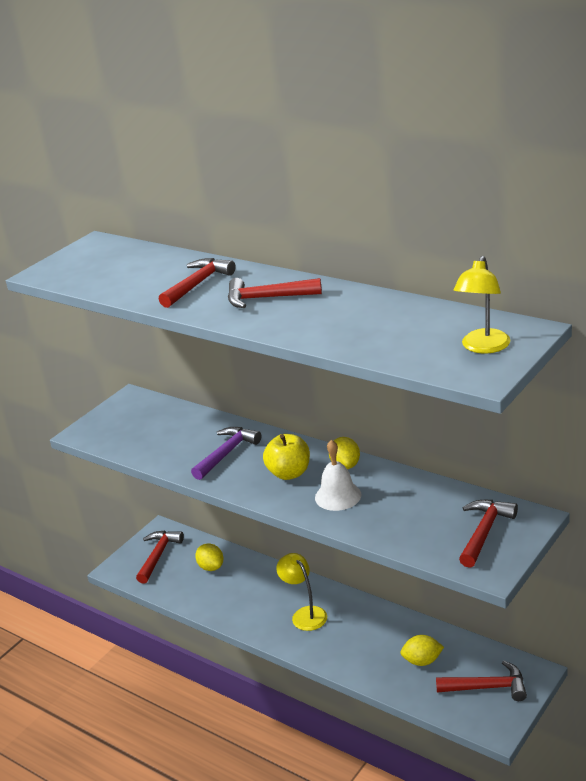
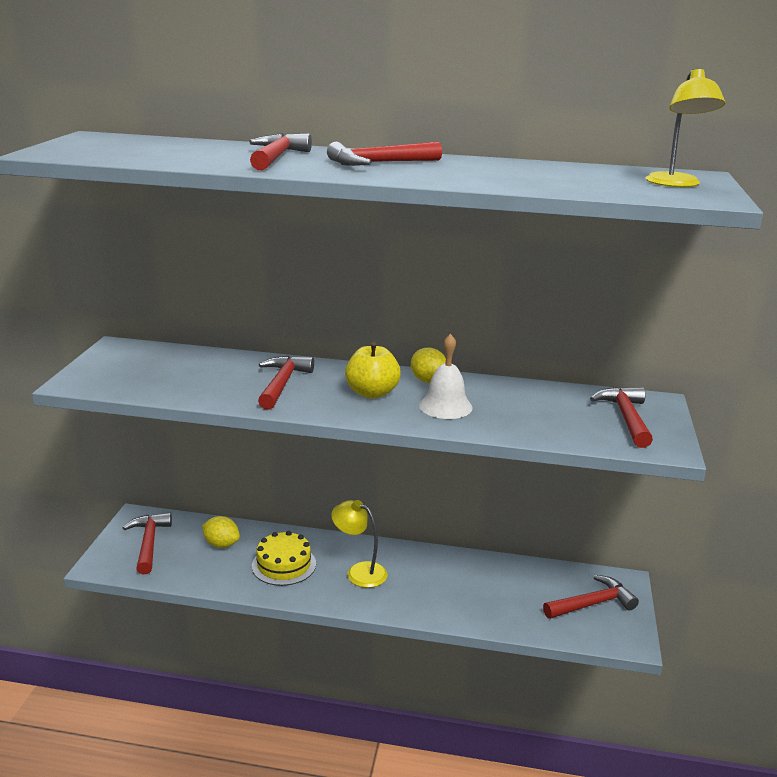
camera: 30 degrees left, 5 degrees down
(227, 453) = (282, 383): purple hammer -> red hammer
(249, 595) = (284, 565): none -> yellow cake
(422, 661) = (512, 593): yellow lemon -> none

